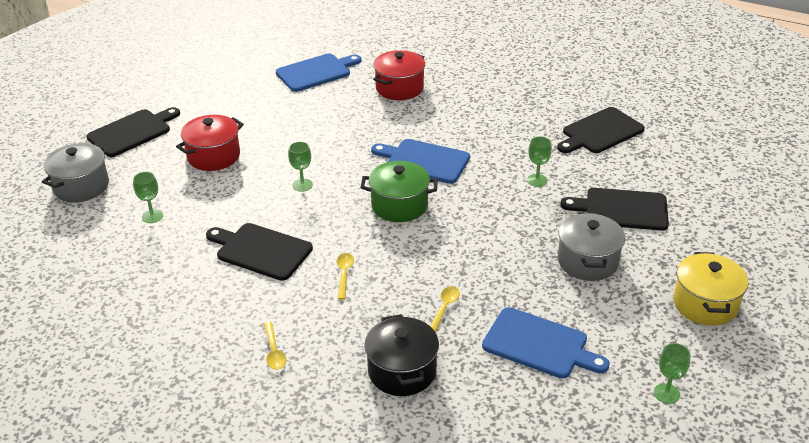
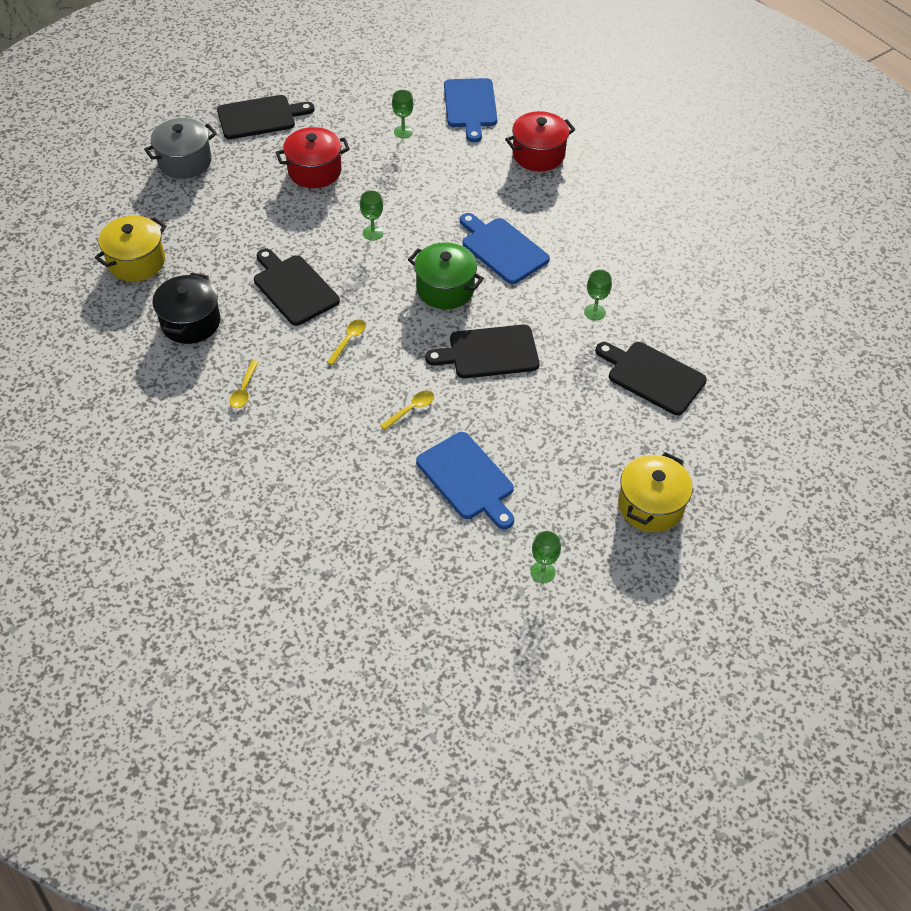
camera: 25 degrees right, 15 degrees up
(86, 282) = (136, 262): none -> yellow pot
(152, 216) = (225, 216): green goblet -> green goblet (403, 132)
(316, 72) = (470, 106): blue cutting board -> blue cutting board turned 90 degrees clockwise
(402, 371) = (334, 452): black pot -> black pot (191, 322)
(587, 261) = (575, 417): grey pot -> none
(600, 132) = (702, 281): black cutting board -> black cutting board (489, 352)

